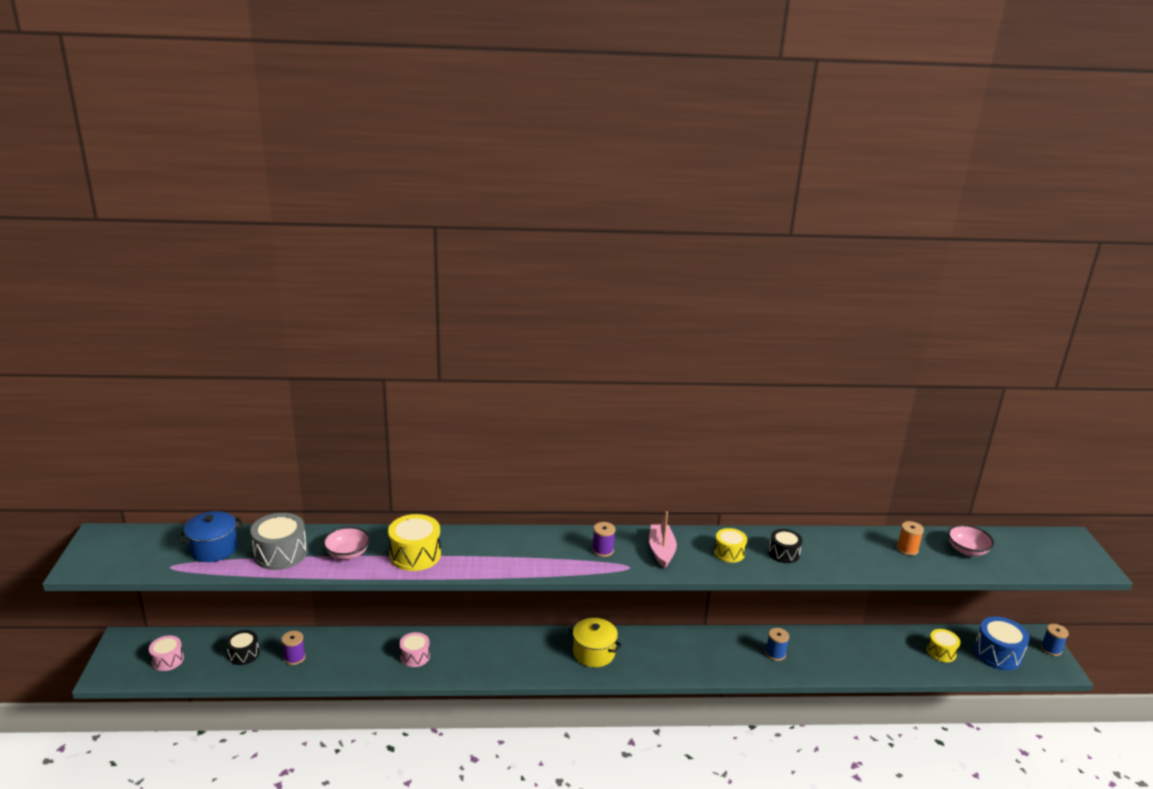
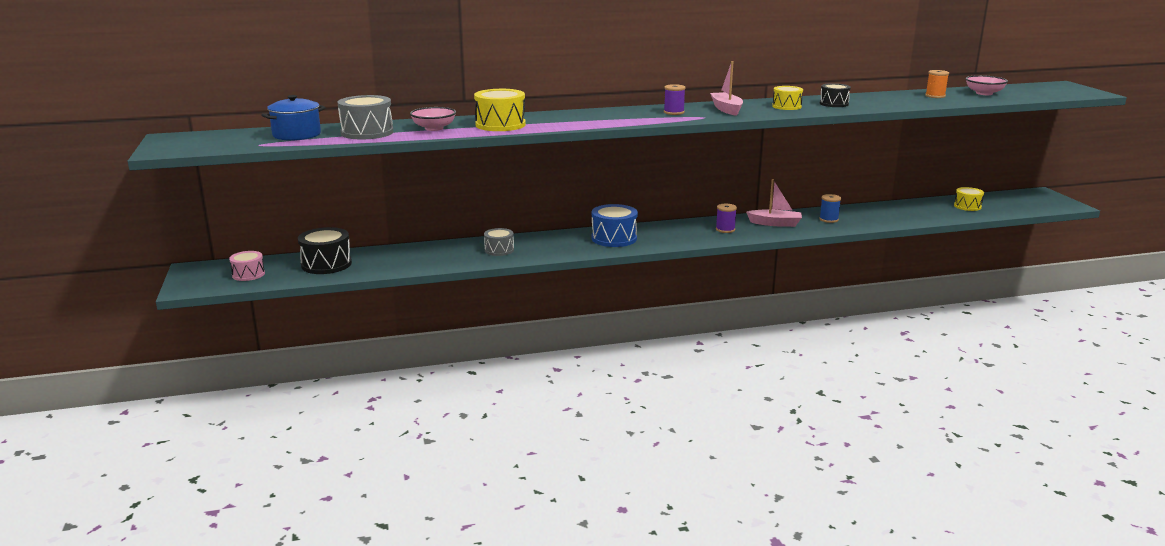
camera: 10 degrees left, 5 degrees down
(244, 654) = (326, 264): black drum -> black drum, size x1.61
(294, 657) = (380, 261): purple spool -> purple spool (725, 229)
(415, 656) = (499, 250): pink drum -> grey drum
(594, 653) = (667, 233): yellow pot -> none
(714, 652) = (775, 223): none -> pink boat
(997, 654) = (1013, 203): blue drum -> blue drum (614, 238)
(1051, 649) = (1054, 197): blue spool -> none

